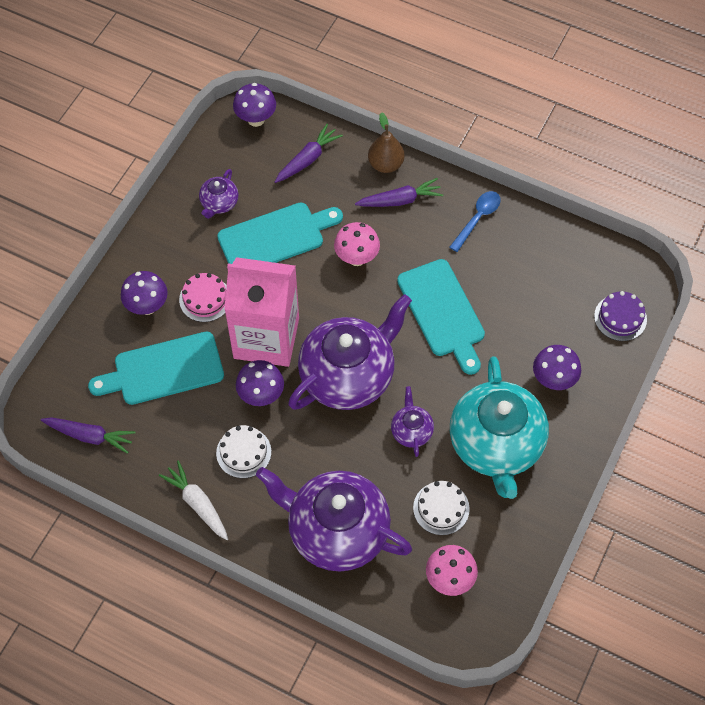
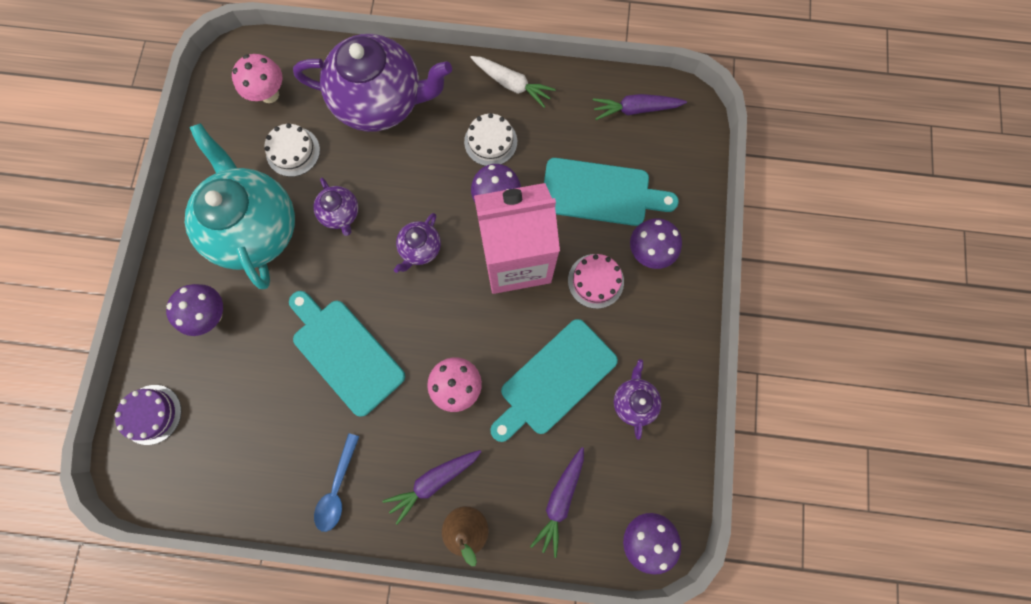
camera: 160 degrees right, 15 degrees up
(163, 370) = (601, 193): turquoise cutting board -> turquoise cutting board turned 45 degrees clockwise
(348, 376) = (420, 248): purple teapot -> purple teapot, size x0.44

